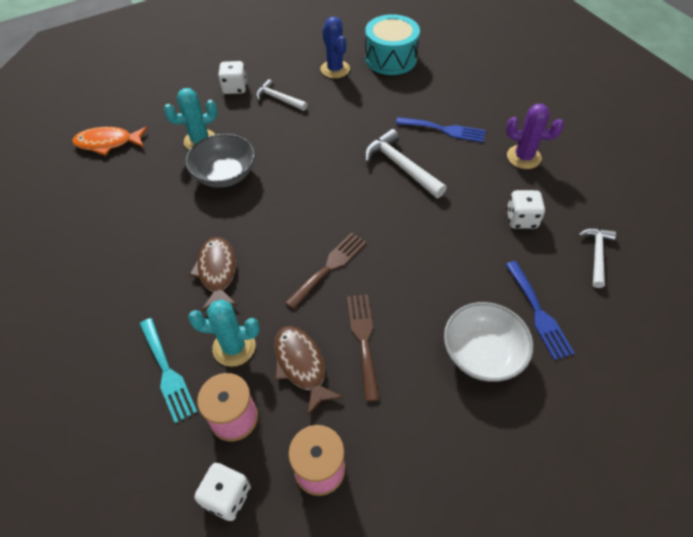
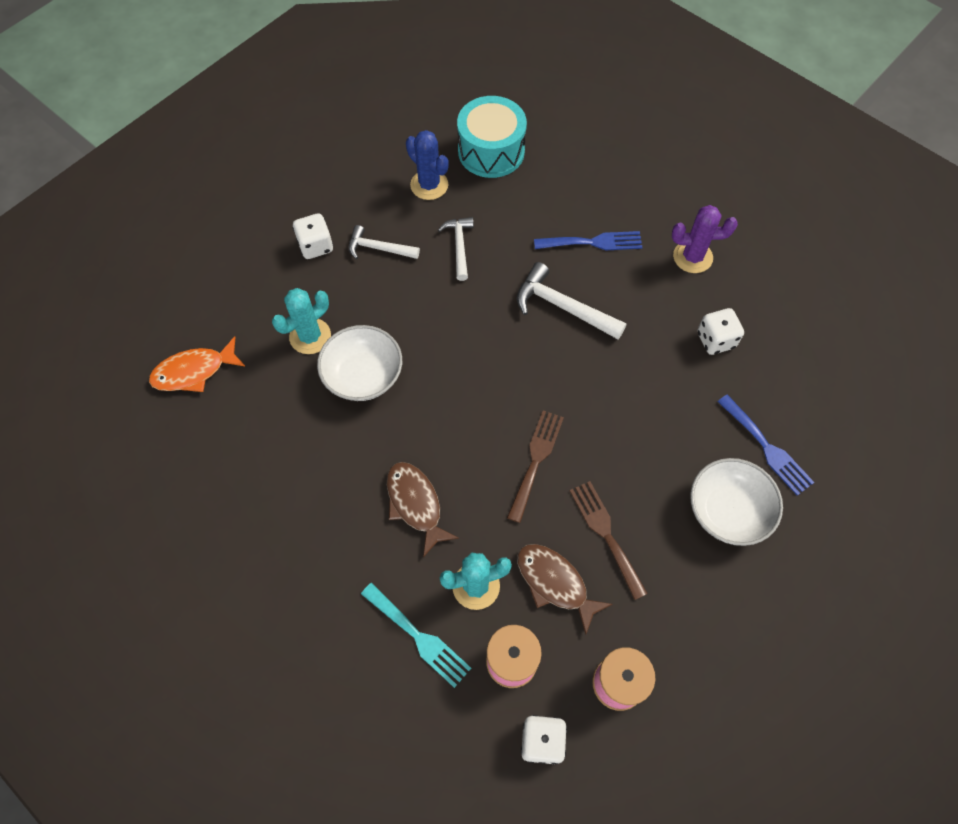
camera: 20 degrees left, 10 degrees up
(225, 174) = (363, 375): grey bowl -> white bowl
(596, 255) = (803, 362): white hammer -> white hammer (459, 246)

